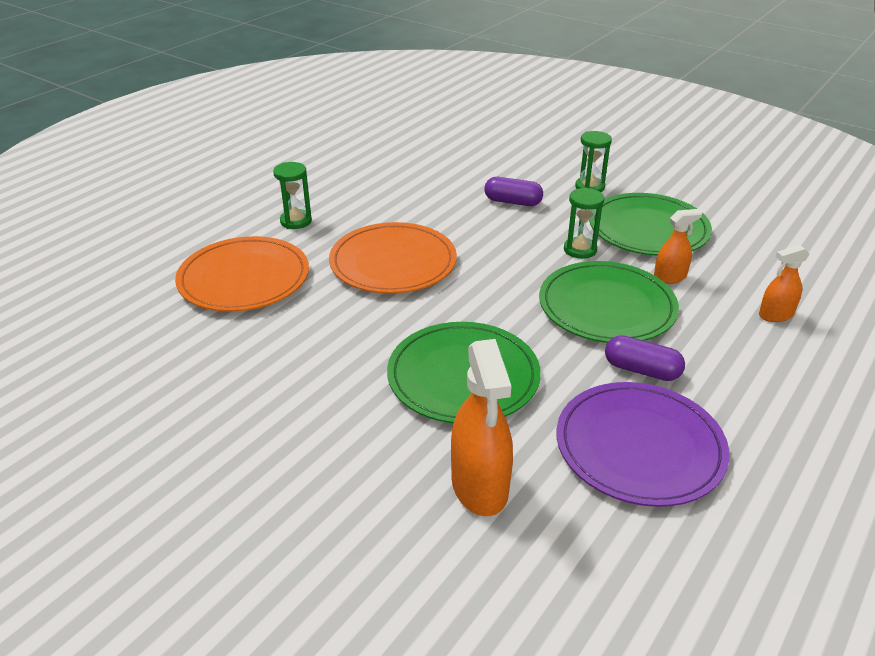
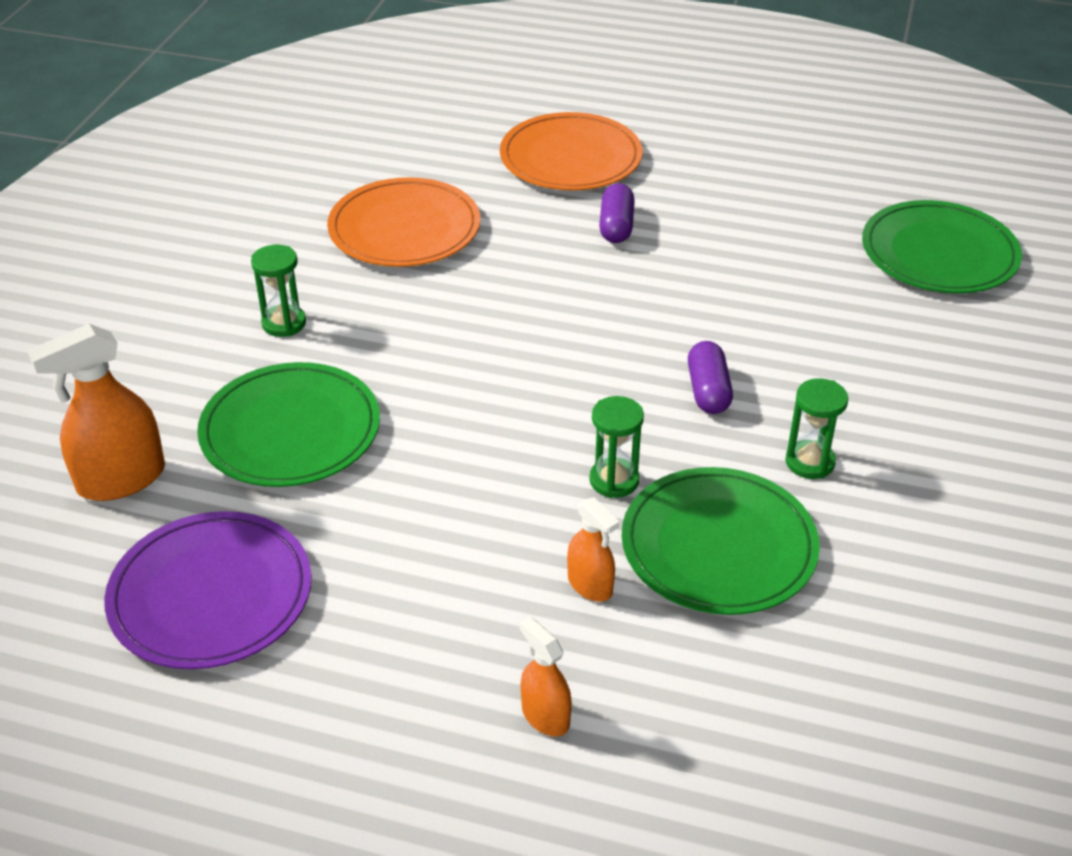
camera: 70 degrees right, 5 degrees up
(296, 221) = (541, 226): green hourglass -> green hourglass (284, 323)
(393, 262) = (491, 323): orange plate -> orange plate (570, 158)
(607, 306) = (483, 528): green plate -> green plate (939, 253)
(641, 370) = (355, 580): purple capsule -> purple capsule (616, 226)

